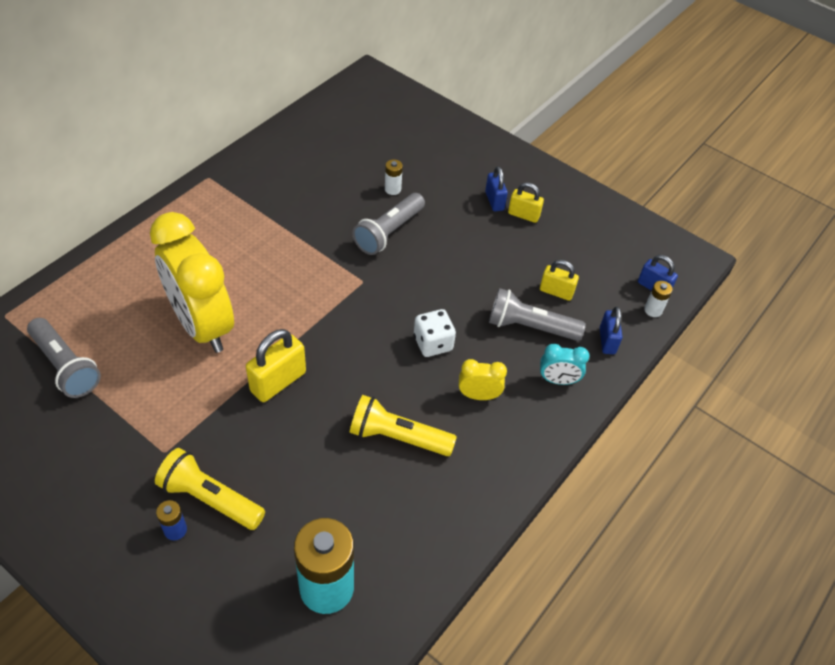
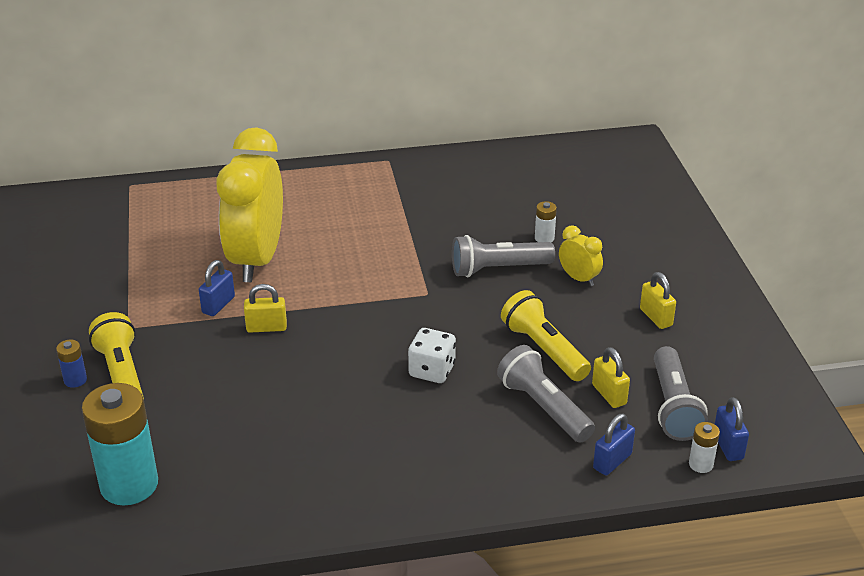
camera: 45 degrees right, 15 degrees down
(65, 366) = (130, 237): grey flashlight -> grey flashlight (673, 406)
(278, 381) = (266, 327): yellow padlock -> yellow padlock, size x0.64
(398, 437) = (313, 420): yellow flashlight -> yellow flashlight (544, 349)
(478, 395) = (423, 431): yellow clock -> yellow clock (579, 278)
(494, 201) = (638, 292): blue padlock -> blue padlock (218, 305)
(558, 380) = (517, 463): turquoise clock -> none

